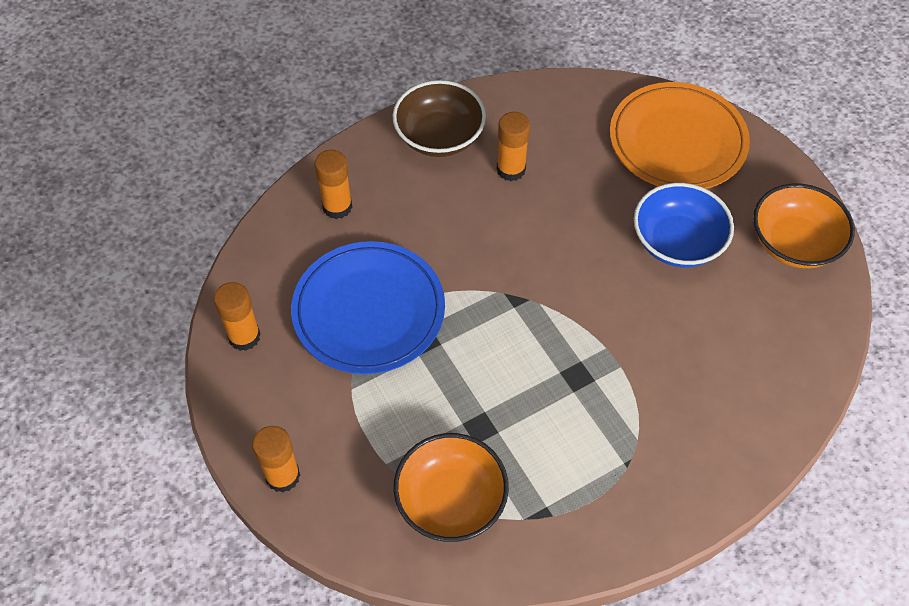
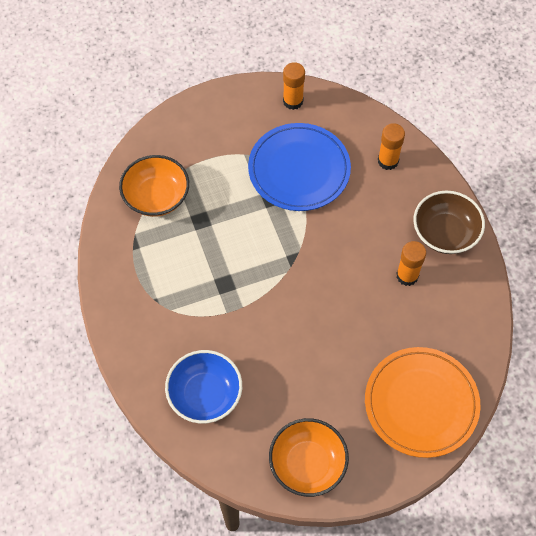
camera: 100 degrees right, 5 degrees up
(283, 476) = (193, 114): orange glue stick -> none
(677, 242) = (322, 377): blue bowl -> blue bowl (205, 394)

